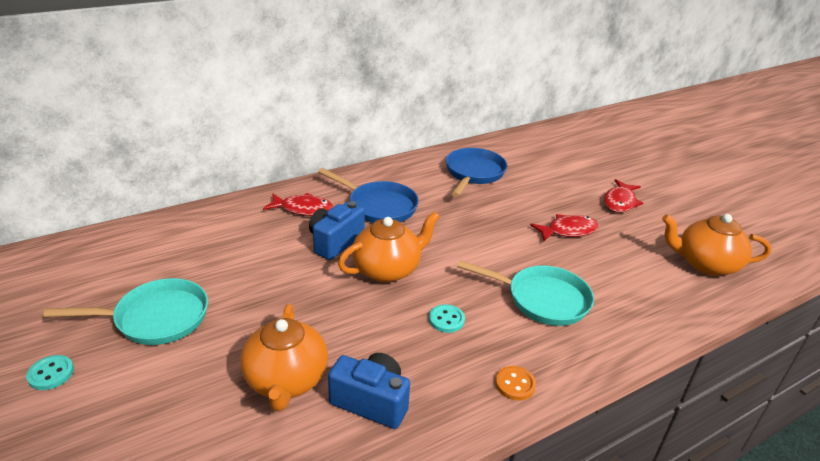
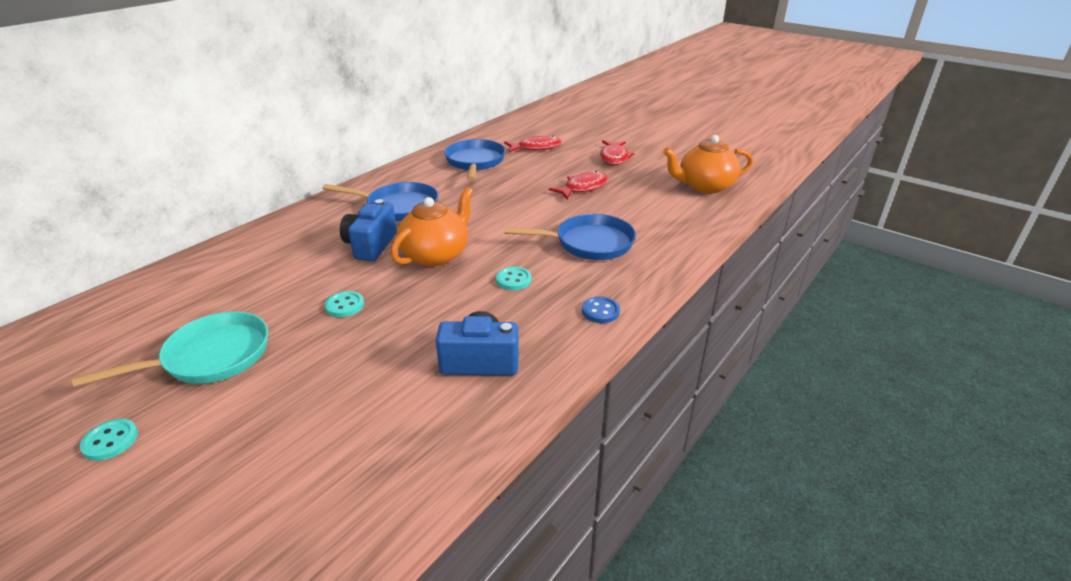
camera: 20 degrees left, 0 degrees up
(283, 300) = (345, 305): none -> turquoise button
(286, 380) = (386, 369): orange teapot -> none
(303, 209) = (321, 226): red fish -> red fish (536, 148)
(515, 384) = (600, 311): orange button -> blue button
(542, 299) = (589, 243): turquoise pan -> blue pan

